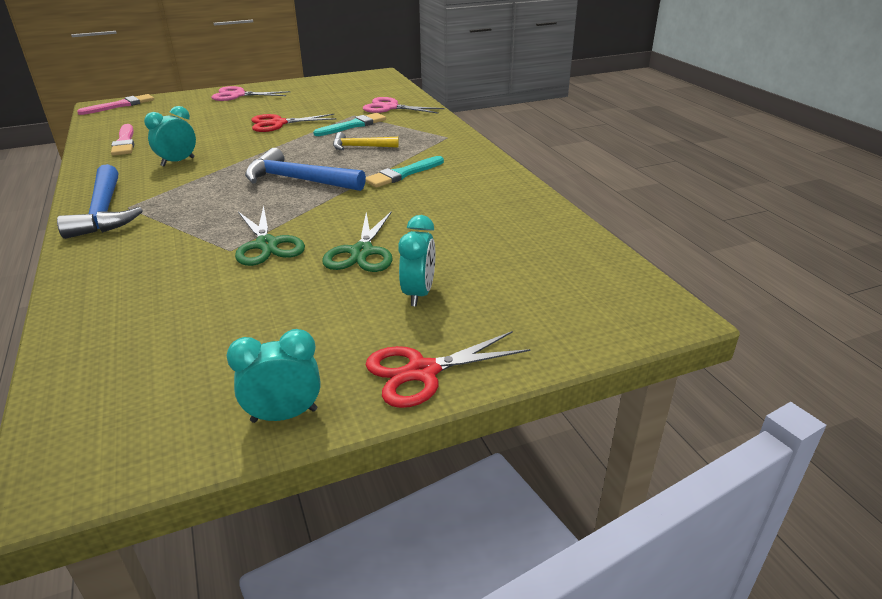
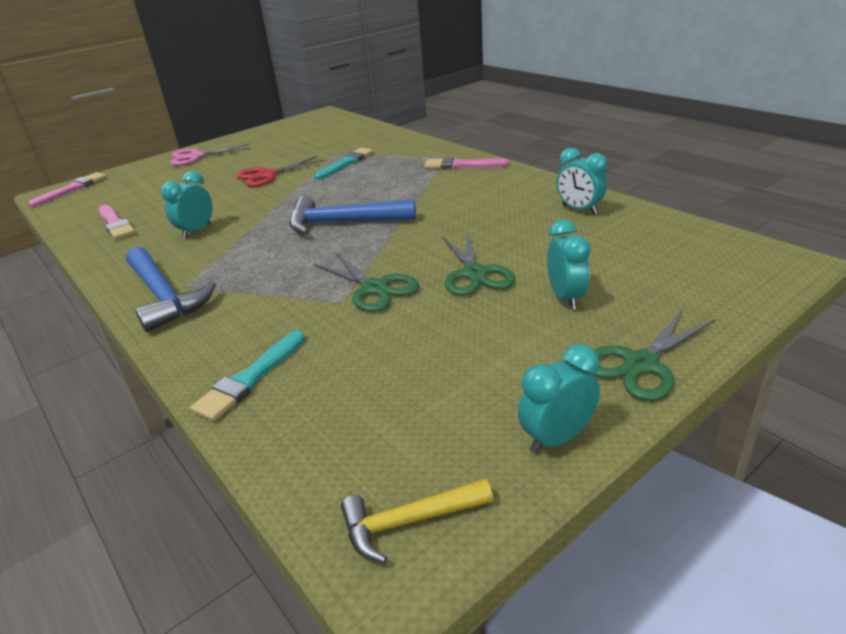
camera: 15 degrees left, 0 degrees up
(361, 147) = (374, 181): yellow hammer -> yellow hammer (409, 522)
(390, 107) = (366, 141): pink scissors -> none
(403, 174) = (440, 197): turquoise brush -> turquoise brush (250, 378)
(422, 372) = (641, 364): red scissors -> green scissors
(452, 148) = (461, 165): none -> pink brush
(517, 214) = (579, 210): none -> turquoise clock

